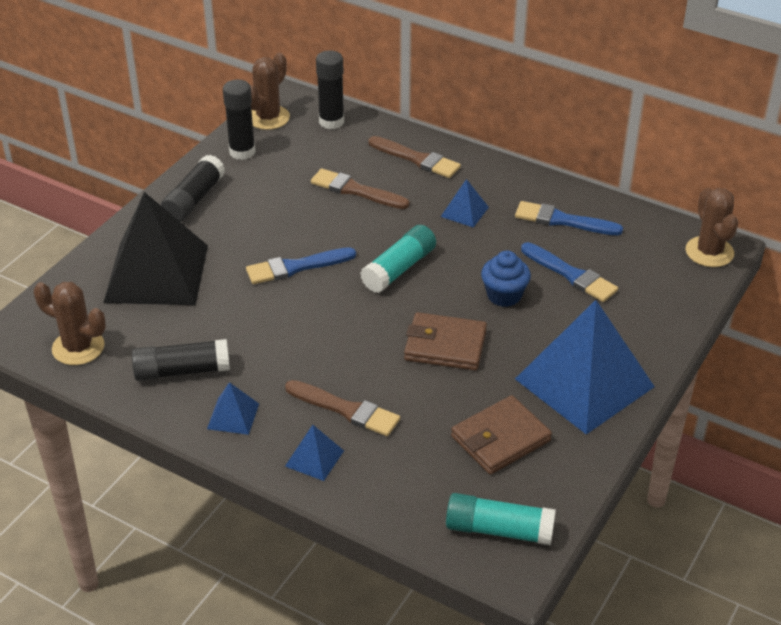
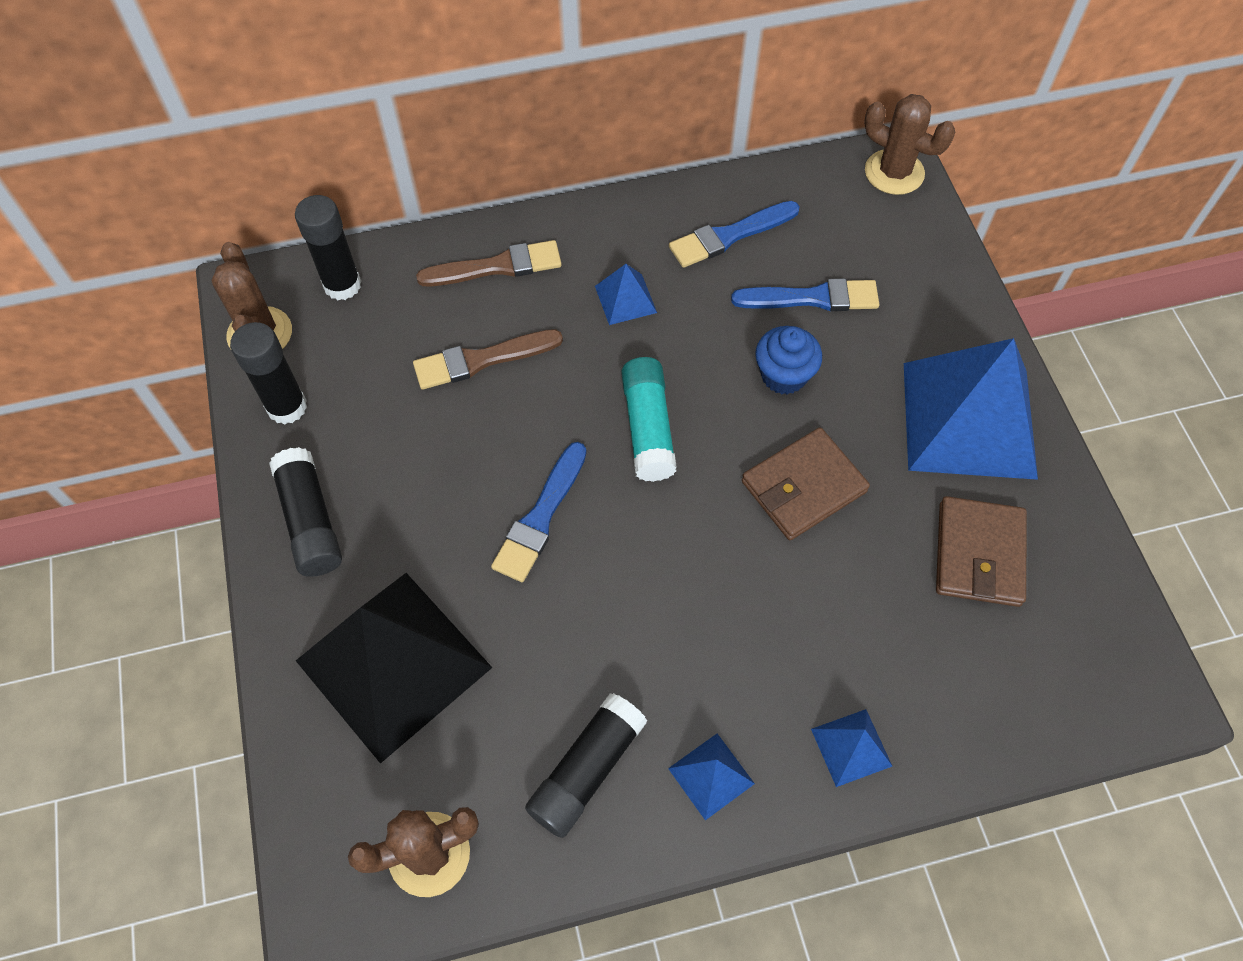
camera: 45 degrees left, 20 degrees up
(346, 410) = (808, 656): brown brush -> none
(499, 530) = (1098, 663): turquoise glue stick -> none

